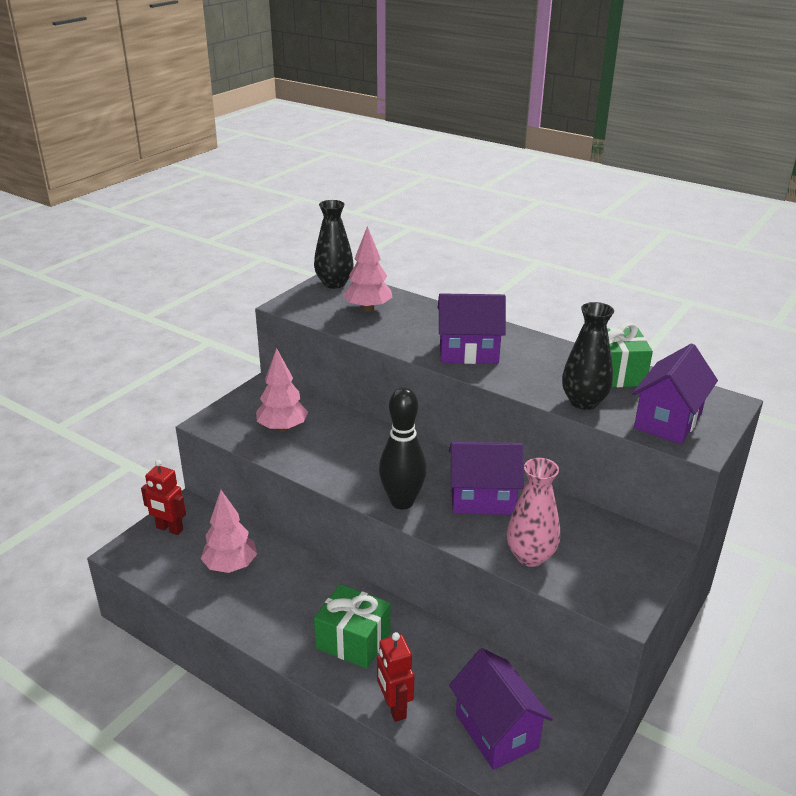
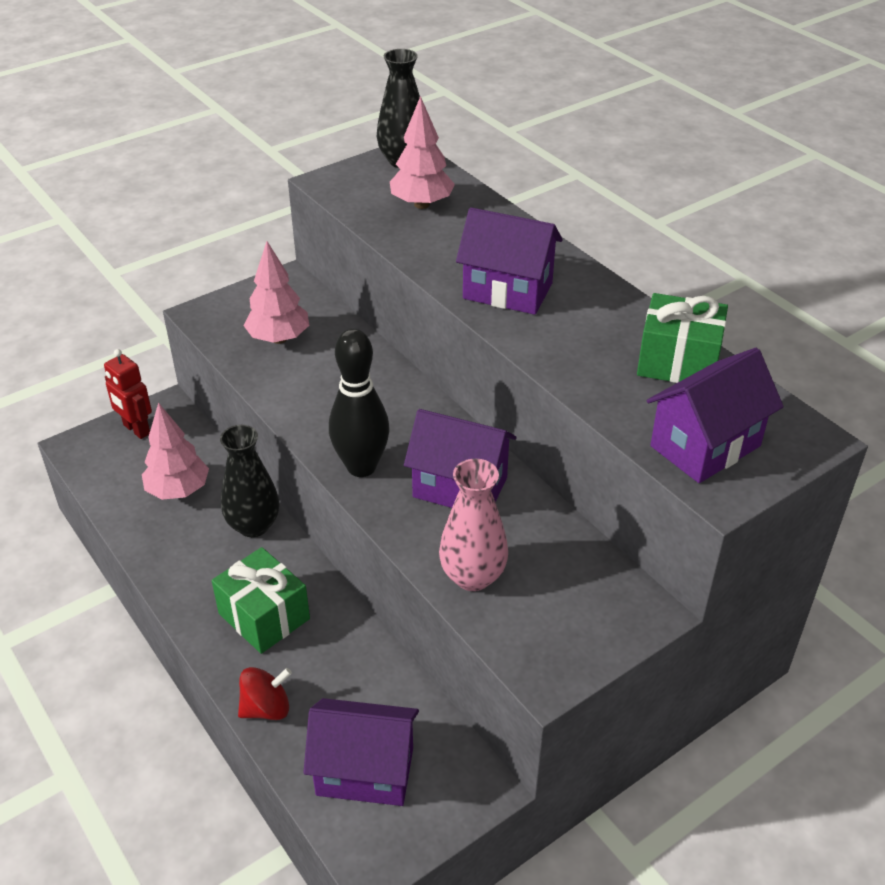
camera: 20 degrees right, 10 degrees up
(394, 707) = (266, 708): red robot -> red spinning top
(496, 731) = (365, 771): purple house -> purple house turned 75 degrees counterclockwise
(583, 402) = (609, 393): black vase -> black vase (253, 525)

